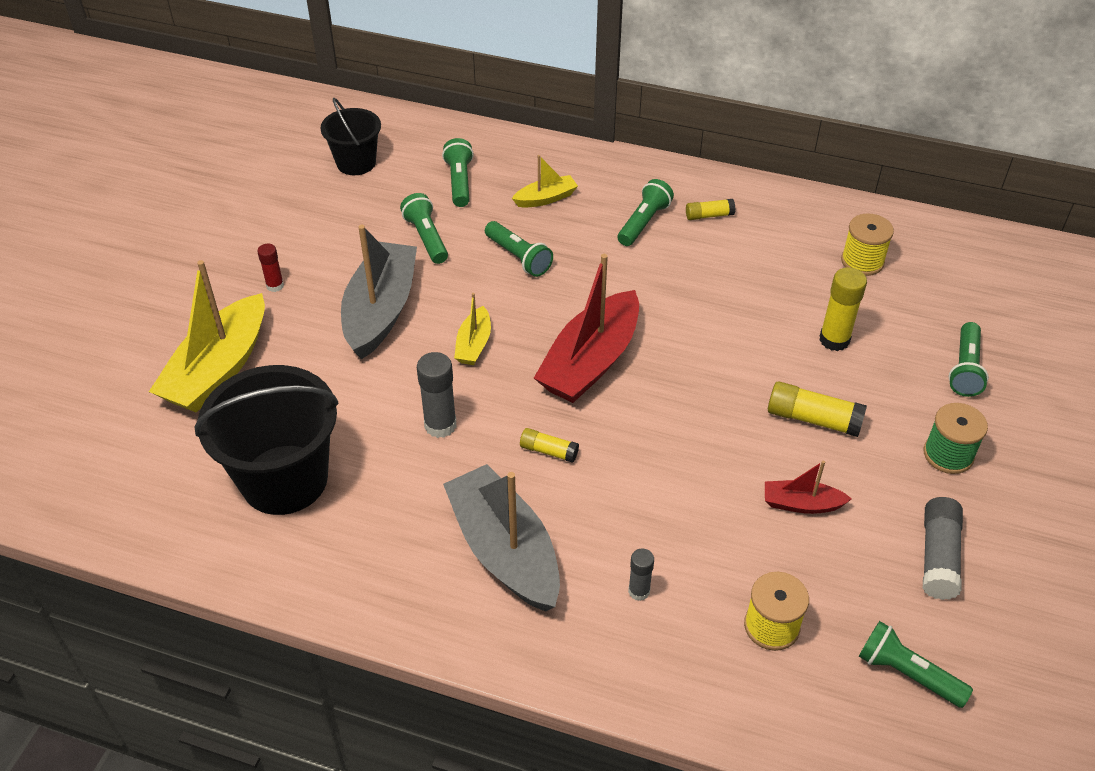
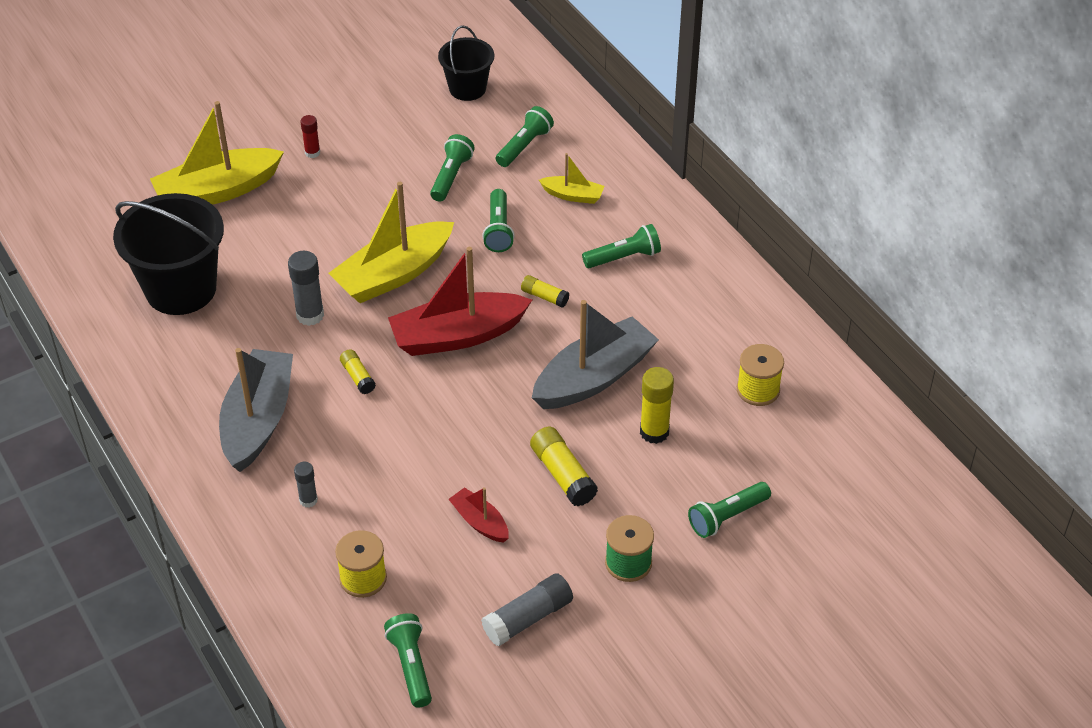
camera: 40 degrees right, 0 degrees up
(380, 311) = (360, 212): grey boat -> grey boat (593, 377)
(474, 344) = (394, 274): yellow boat -> yellow boat, size x2.04
(709, 215) = (682, 282): yellow glue stick -> yellow glue stick (544, 297)

